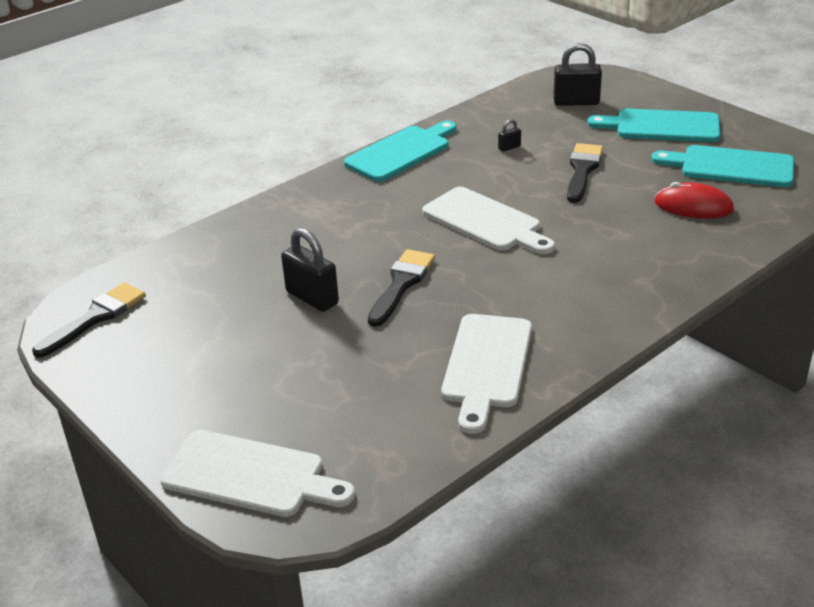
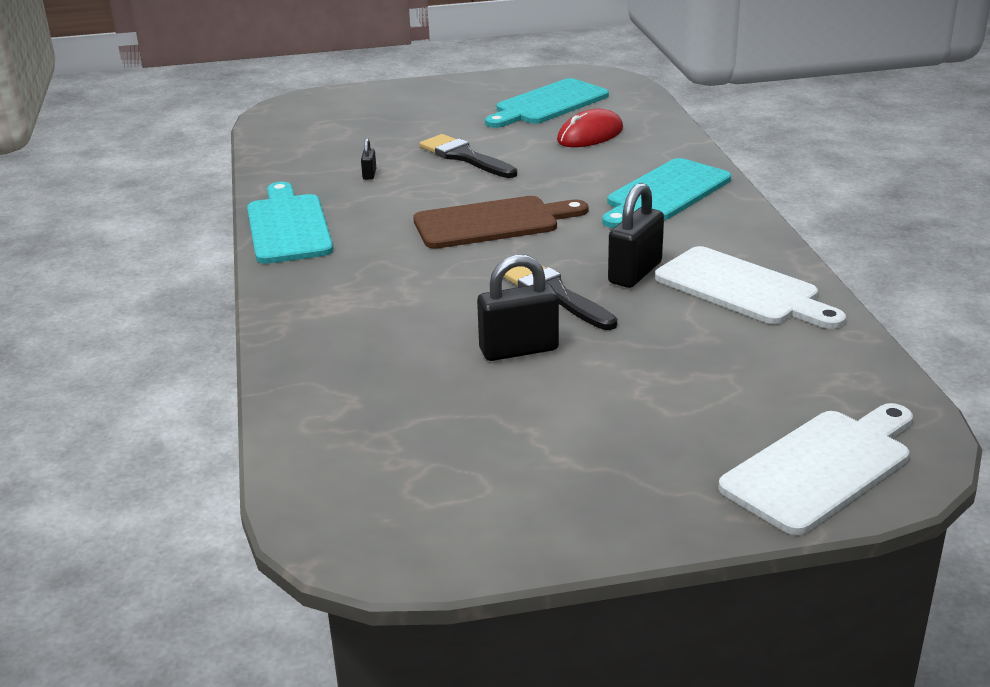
camera: 60 degrees left, 5 degrees down
(95, 318) = (379, 517): black brush -> none
(485, 221) = (492, 223): white cutting board -> brown cutting board
(576, 102) = (334, 124): black padlock -> black padlock (635, 273)
(662, 126) = (440, 106): turquoise cutting board -> turquoise cutting board (665, 193)

